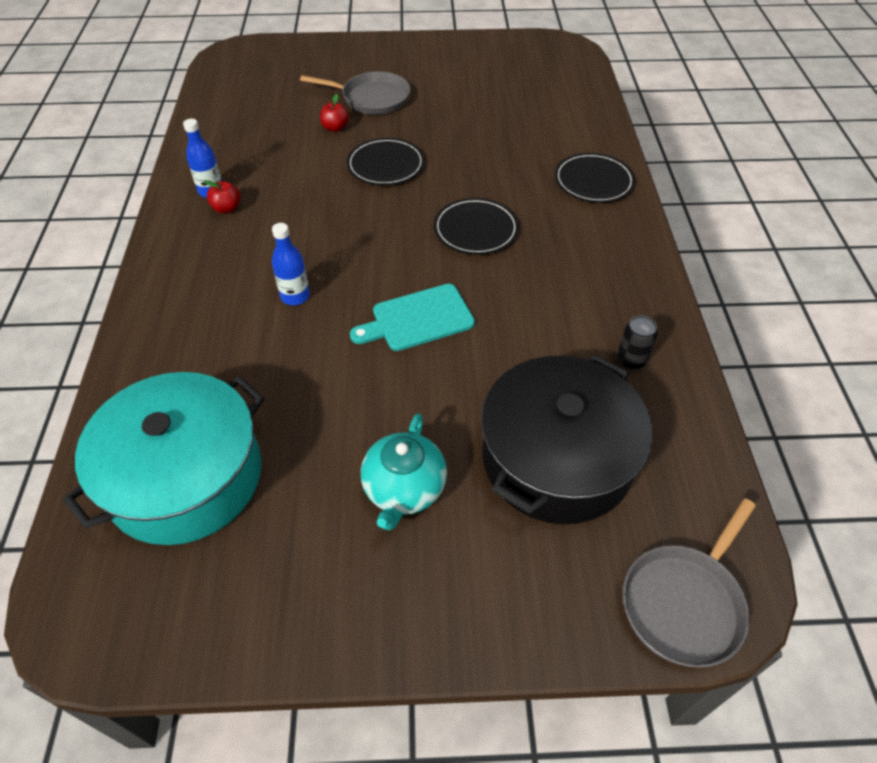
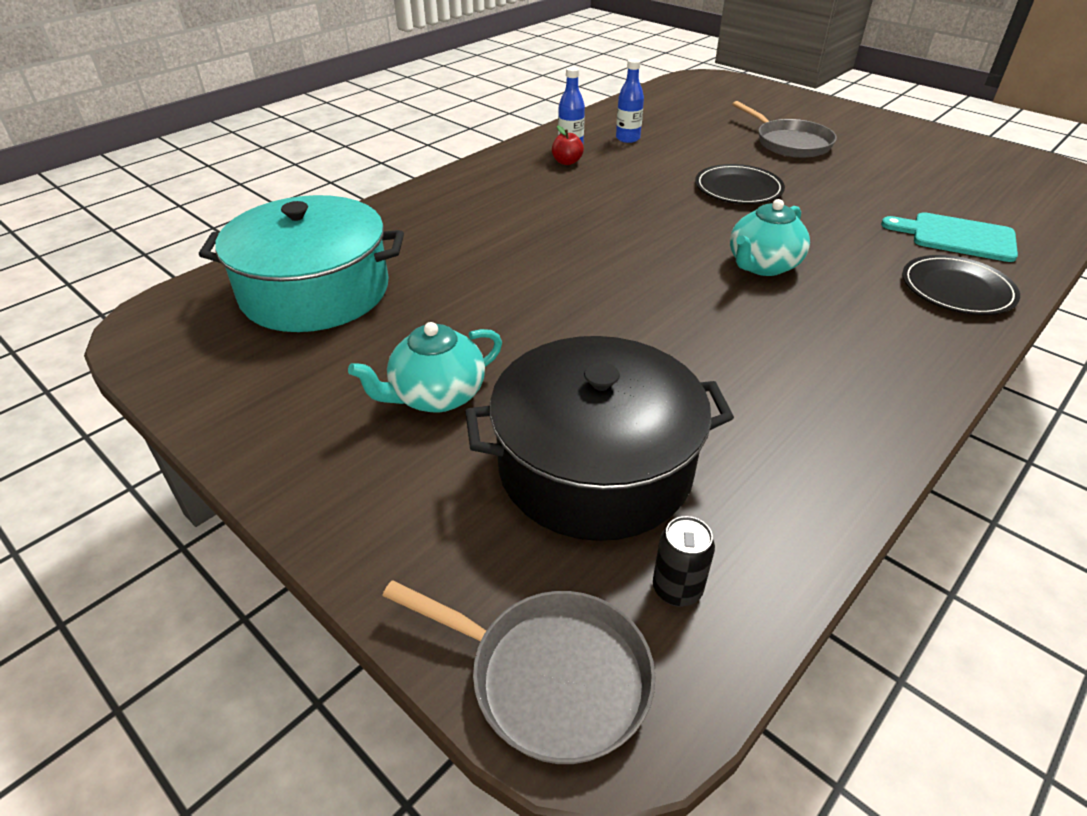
camera: 45 degrees right, 10 degrees down
(295, 296) = (539, 233): blue bottle -> blue bottle (627, 138)
(335, 128) = (727, 149): red apple -> none
(418, 319) = (615, 297): turquoise cutting board -> turquoise cutting board (957, 237)
(476, 229) = (762, 265): black plate -> turquoise teapot
(631, 360) = (790, 446): black can -> black can (677, 589)
(684, 602) = (551, 677): grey pan -> grey pan turned 150 degrees counterclockwise

